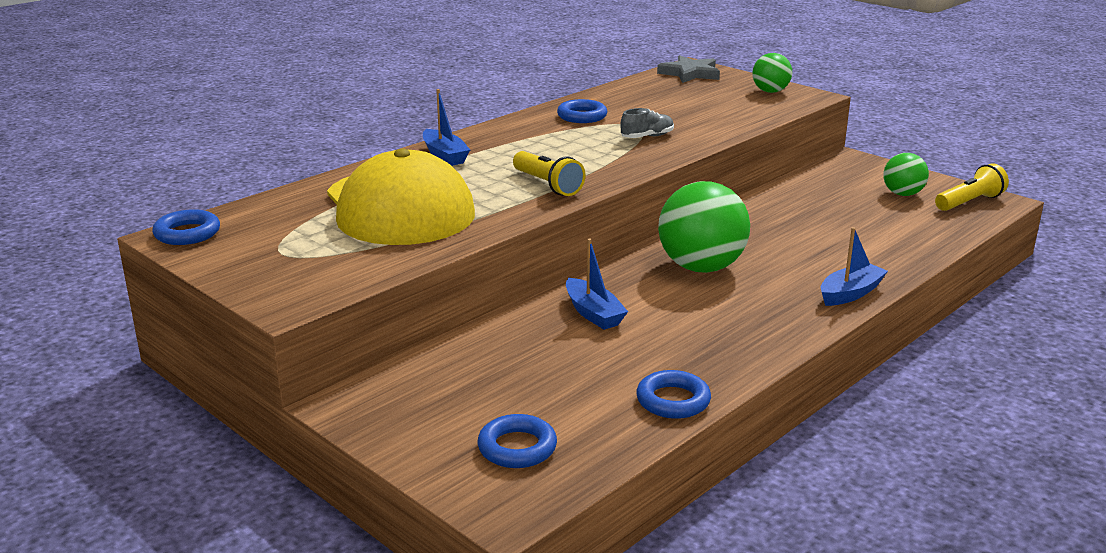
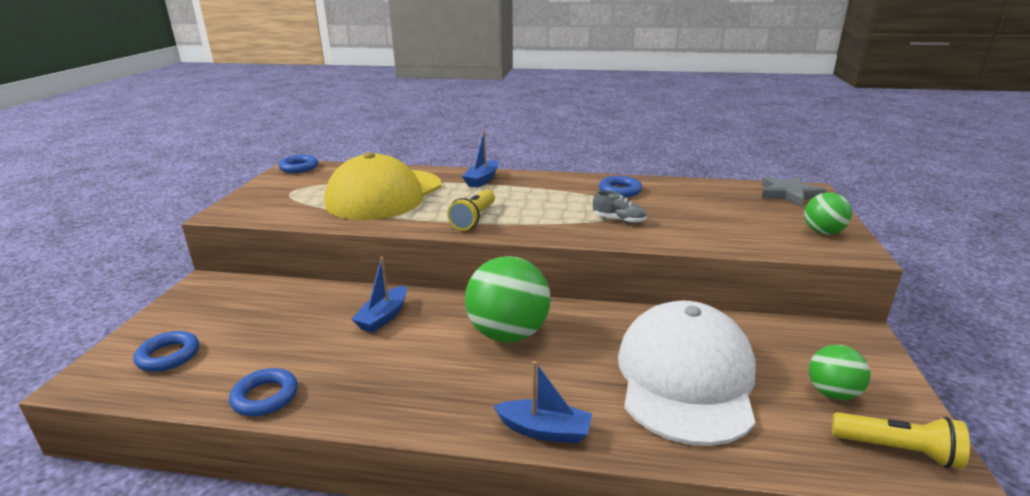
camera: 55 degrees right, 0 degrees up
(839, 227) = (685, 378): none -> white cap

